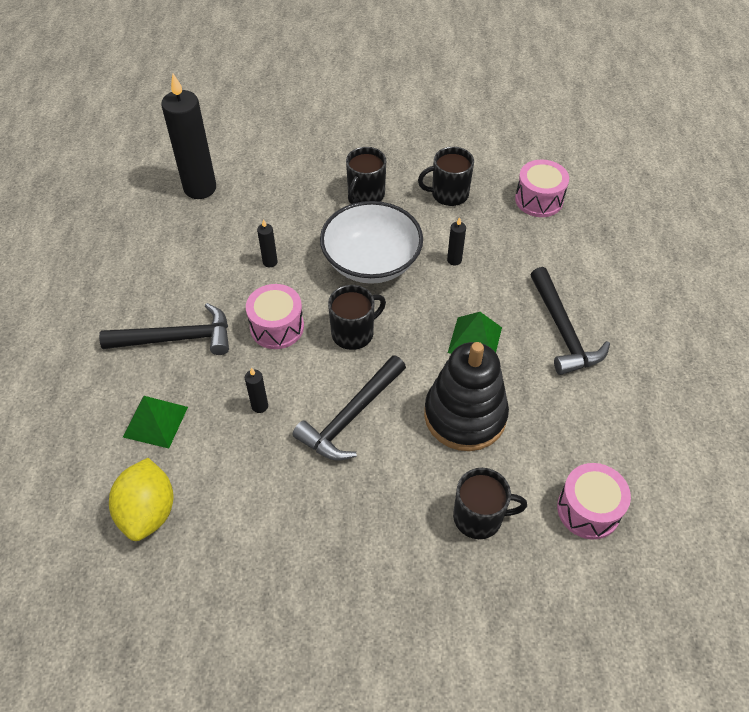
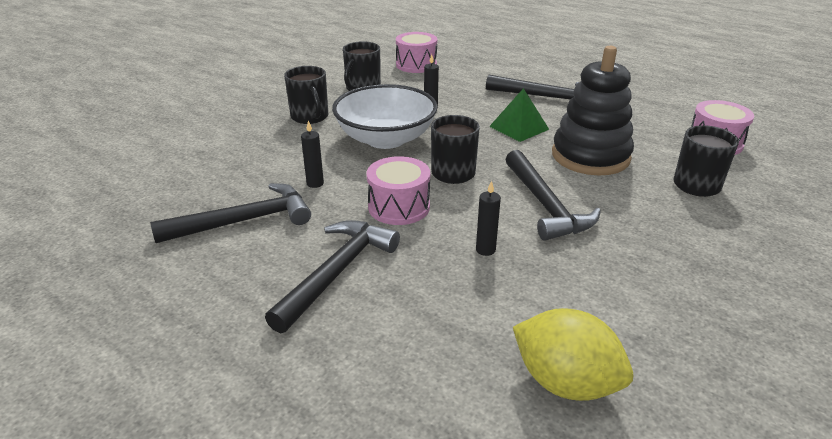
camera: 55 degrees left, 20 degrees down
(155, 422) = (437, 329): green pyramid -> none
(196, 256) = (244, 221): none -> black hammer
(200, 188) = (159, 188): black candle -> none

